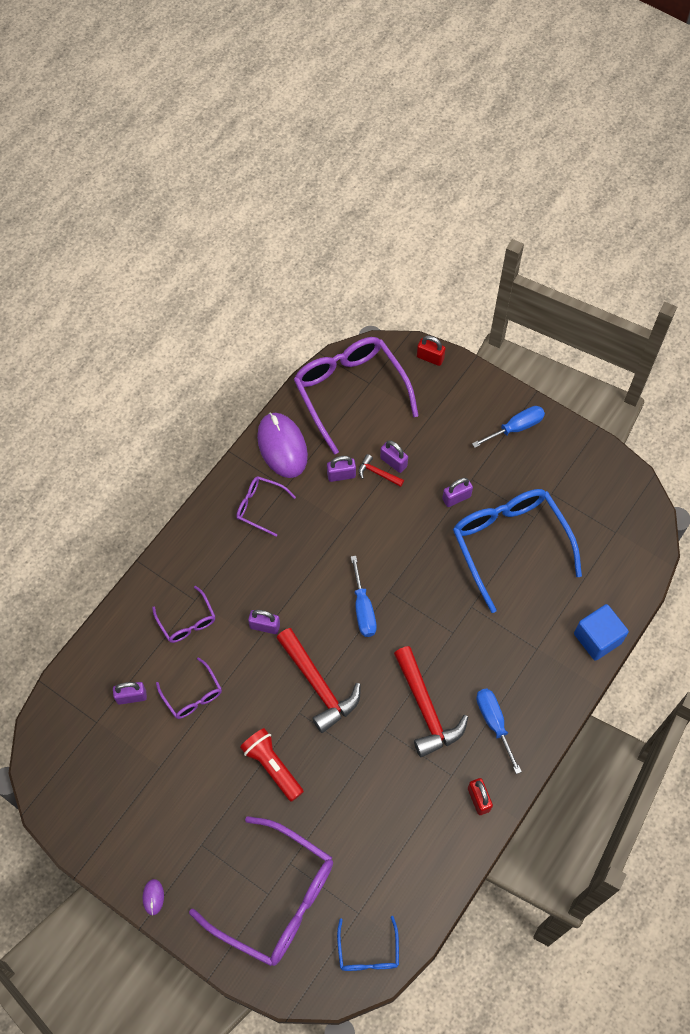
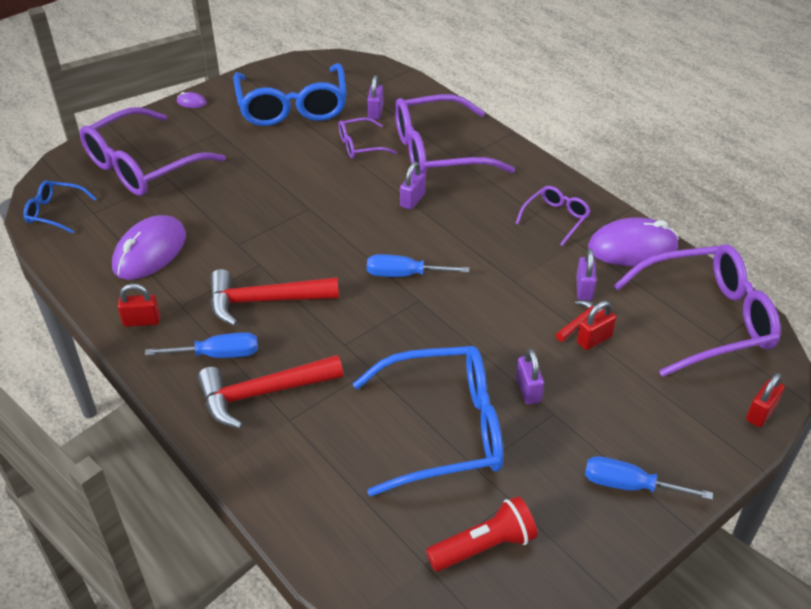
camera: 105 degrees right, 20 degrees down
(139, 784) = (292, 107): none -> blue glasses
(187, 621) = (438, 152): purple glasses -> purple glasses, size x2.07
(272, 766) = (264, 182): red flashlight -> red flashlight (484, 546)
(318, 685) = (331, 226): red hammer -> red hammer (262, 394)
(393, 462) = (594, 339): purple padlock -> red padlock
(396, 832) = (150, 252): none -> purple mouse
(516, 428) = (629, 485): blue screwdriver -> blue screwdriver turned 120 degrees clockwise
(597, 638) = (273, 490): blue cube -> none

